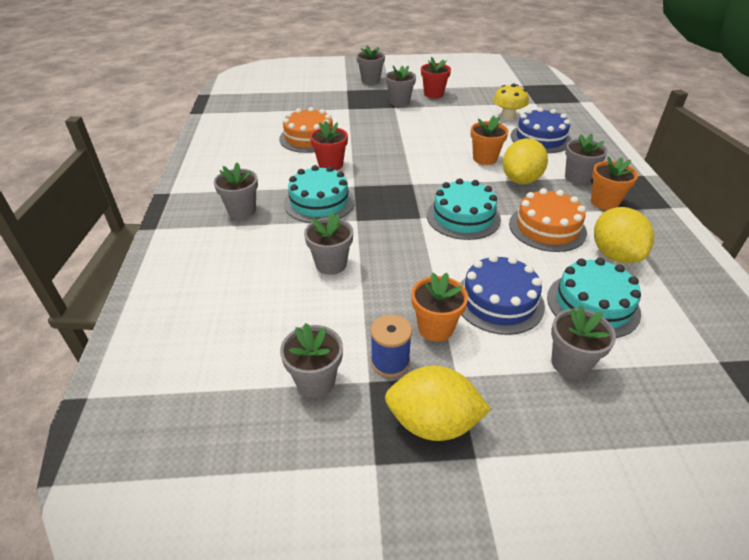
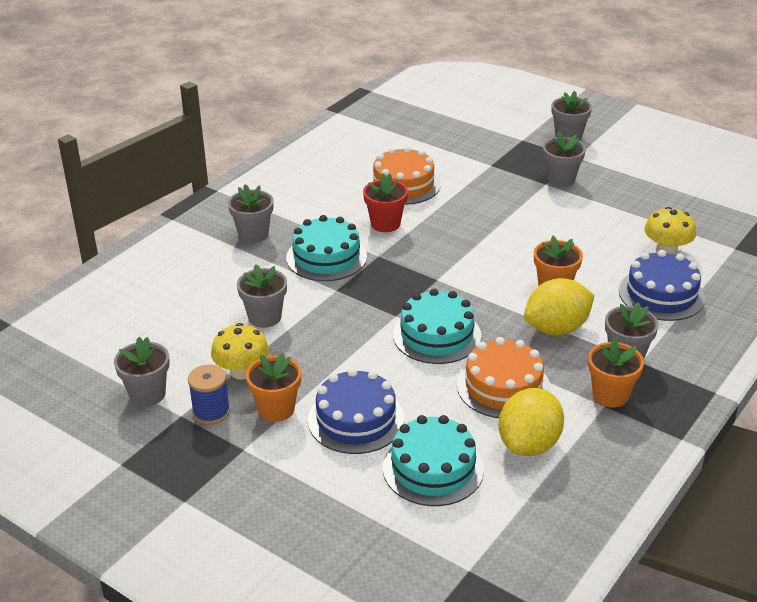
camera: 40 degrees right, 5 degrees down
(369, 314) = (242, 371): none -> yellow mushroom
(433, 94) = (618, 184): red flower pot -> none
(433, 423) = (186, 465): yellow lemon -> none
(570, 363) = (340, 493): grey flower pot -> none

